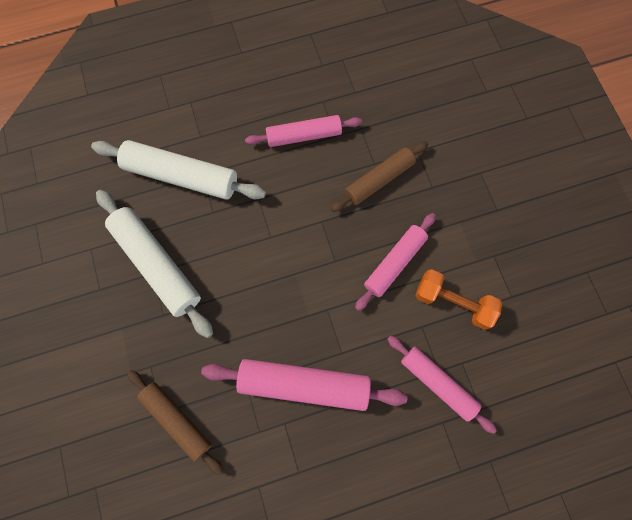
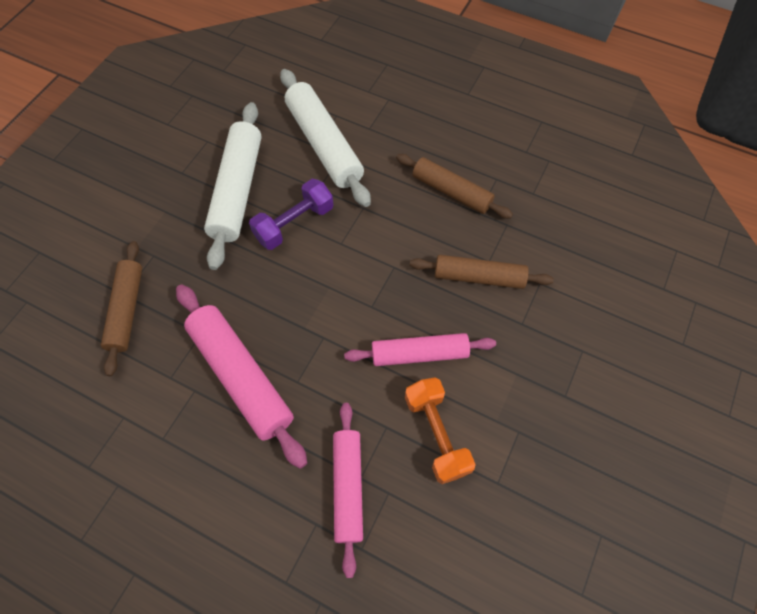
camera: 45 degrees right, 10 degrees down
(224, 252) = (294, 223): none -> purple dumbbell
(304, 136) = (451, 192): pink rolling pin -> brown rolling pin

